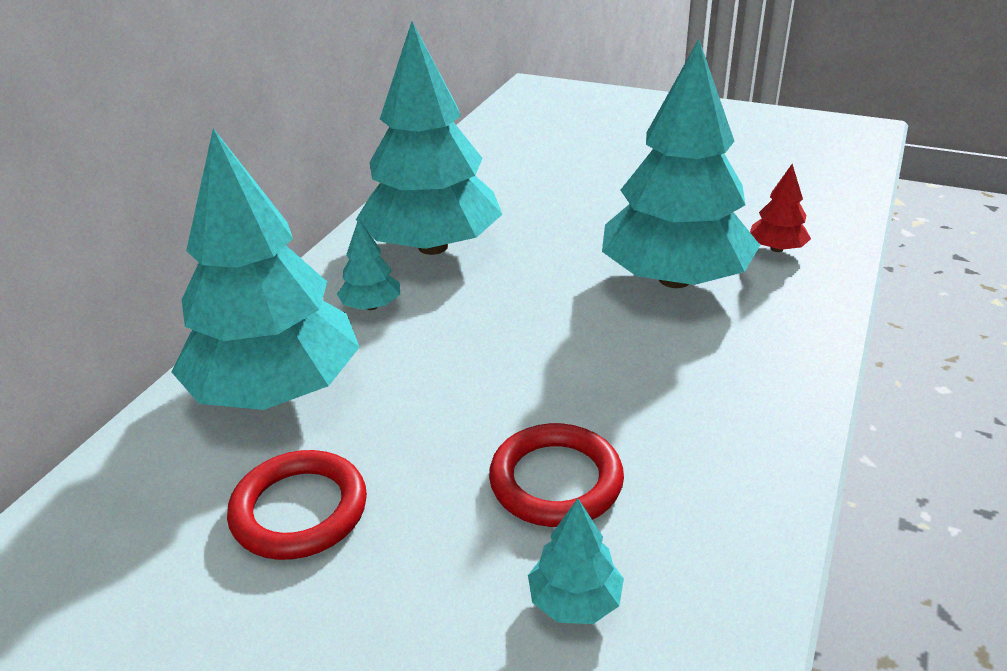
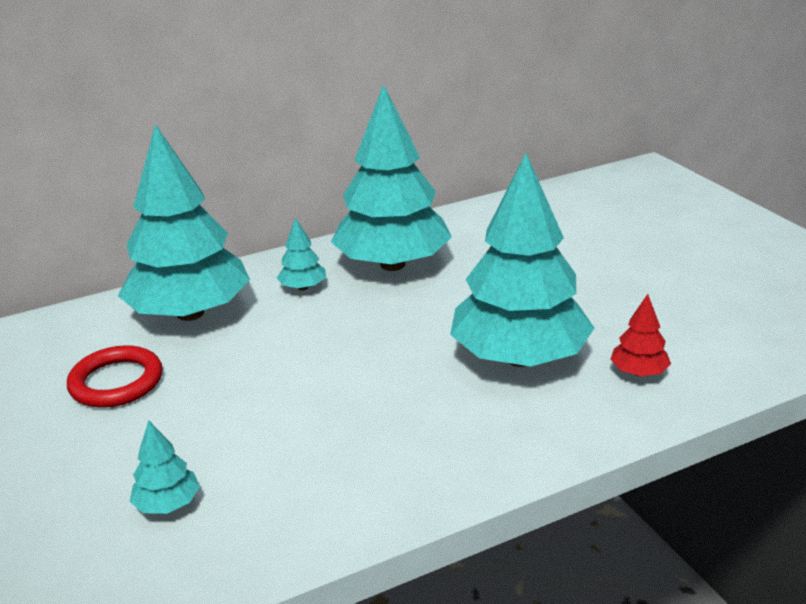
camera: 40 degrees right, 5 degrees down
(556, 481) = (251, 440): red ring -> none

